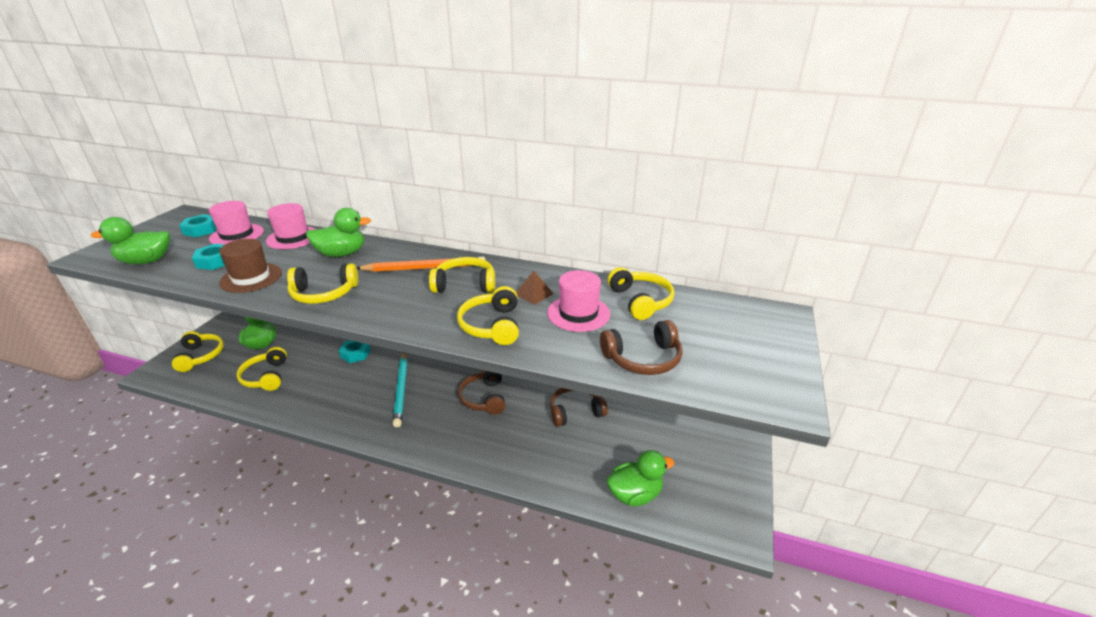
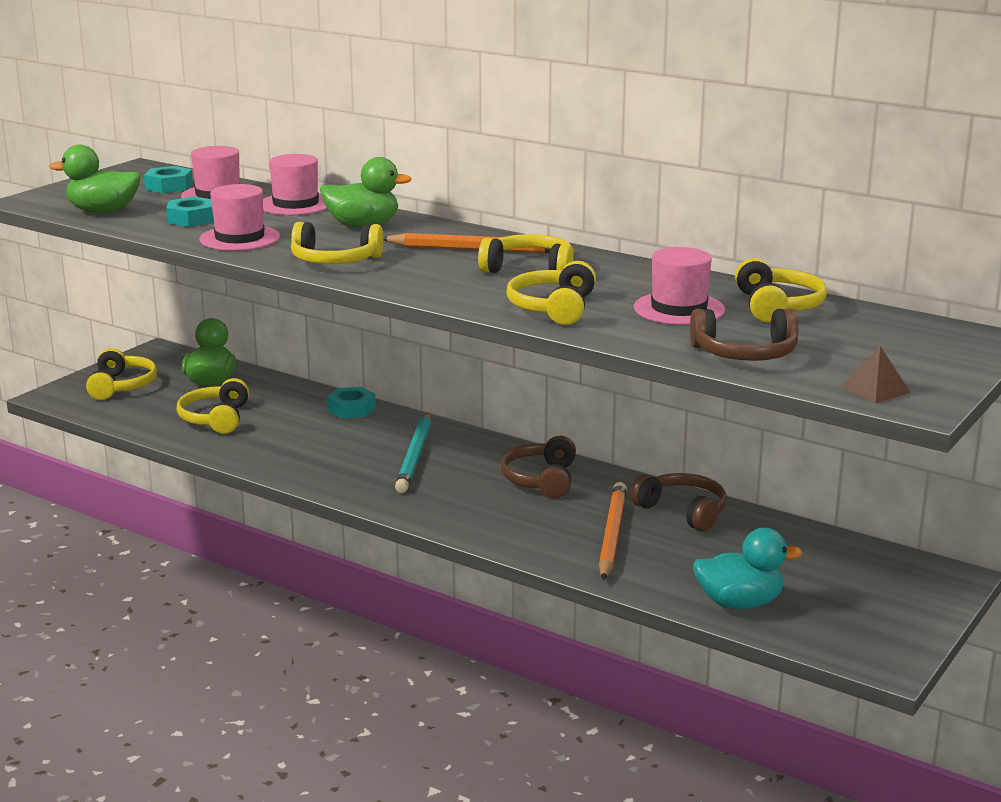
camera: 15 degrees right, 10 degrees down
(251, 278) = (239, 238): brown hat -> pink hat
(534, 294) = (624, 286): brown pyramid -> brown pyramid (875, 389)
(539, 442) = (612, 534): none -> orange pencil
(575, 411) = (682, 511): brown headphones -> brown headphones turned 45 degrees clockwise
(635, 494) = (739, 603): green duck -> turquoise duck

